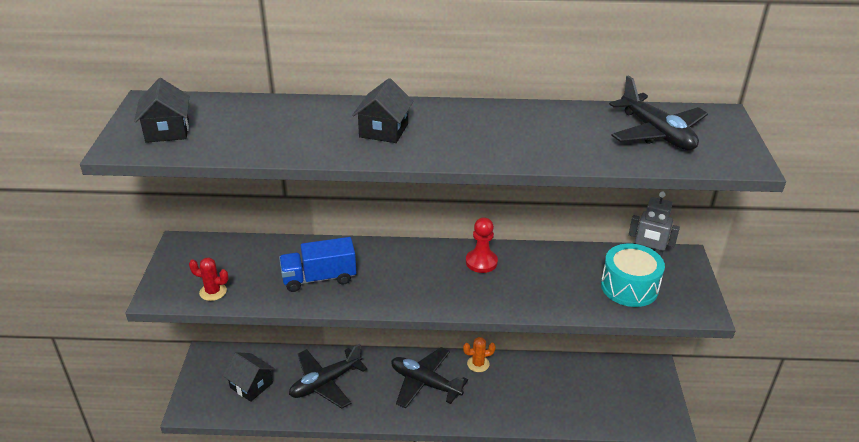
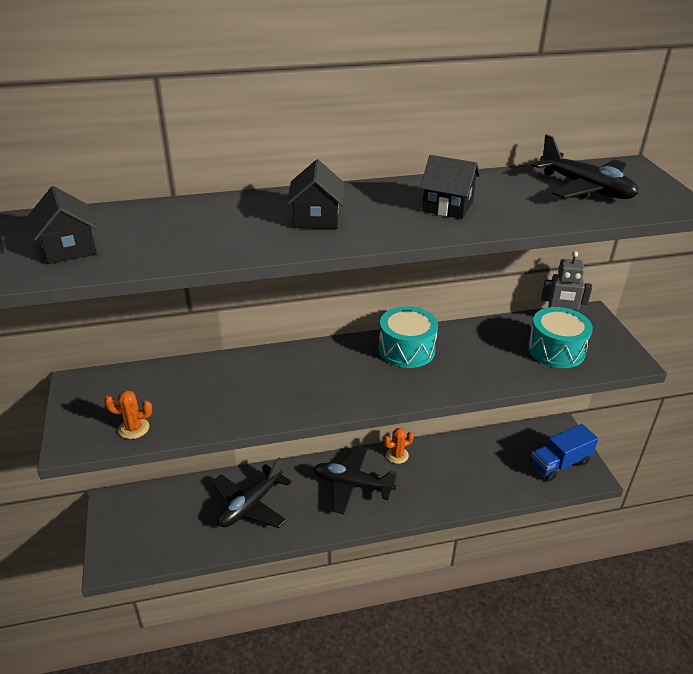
camera: 15 degrees left, 0 degrees up
(213, 292) = (134, 428): red cactus -> orange cactus
(251, 385) = (171, 524): black house -> black house (447, 206)
(319, 278) = (247, 393): blue truck -> blue truck (559, 463)
(481, 262) = (406, 349): red pawn -> turquoise drum

